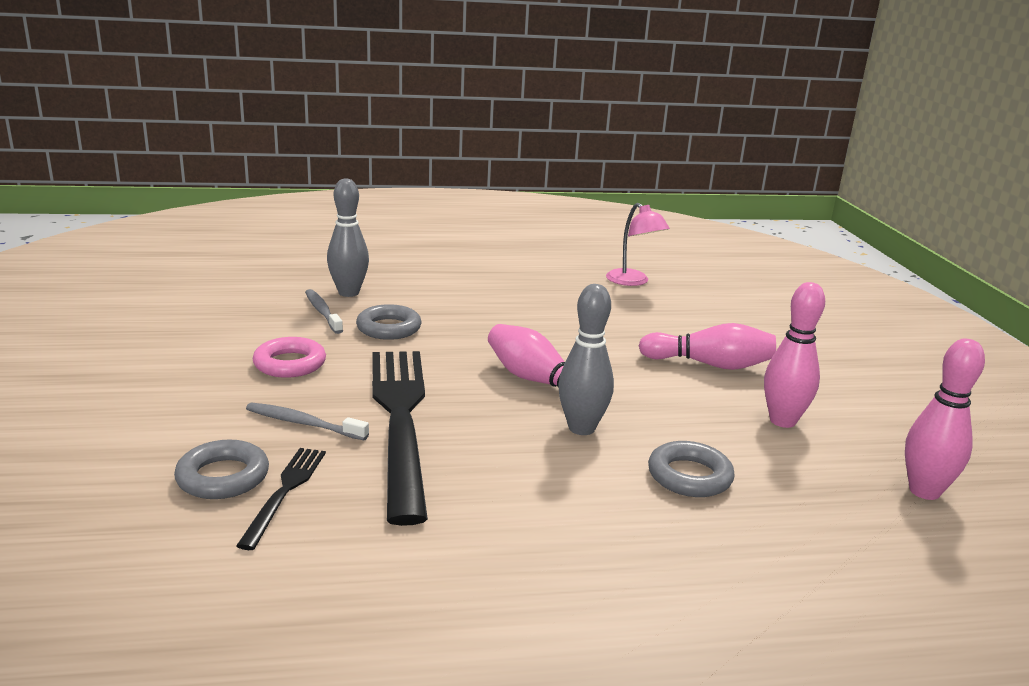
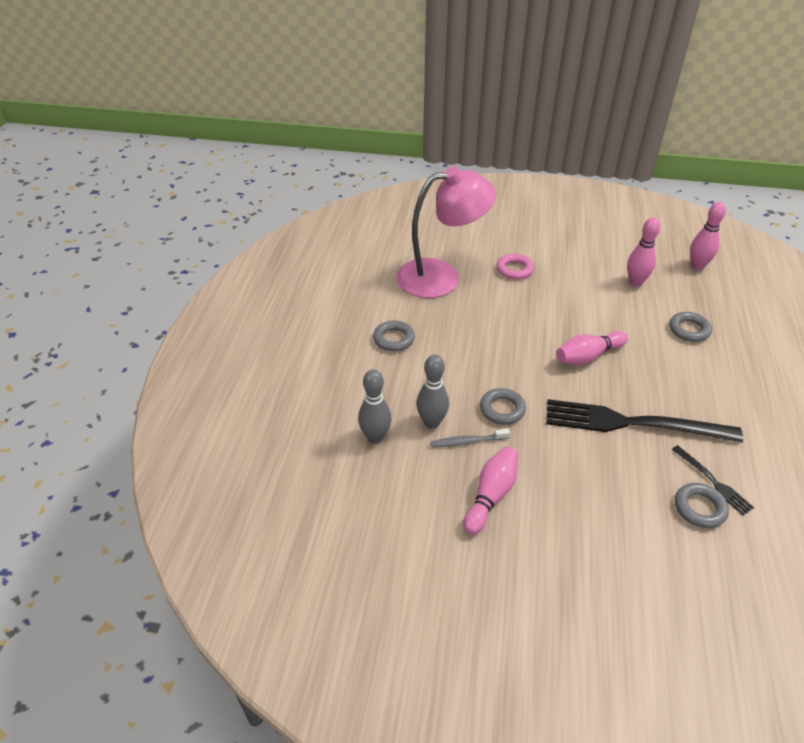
camera: 70 degrees left, 20 degrees up
(285, 492) = (713, 481): black fork -> black fork turned 150 degrees counterclockwise
(290, 364) = (554, 467): pink ring -> pink ring (514, 269)
(303, 423) = (637, 467): grey toothbrush -> none
(485, 266) = (394, 339): none -> grey ring
(581, 428) = (643, 353): grey bowling pin -> grey bowling pin (375, 437)
(633, 281) = (441, 276): pink lamp -> pink lamp, size x2.13
(710, 364) = (570, 285): pink bowling pin -> pink bowling pin (491, 495)

